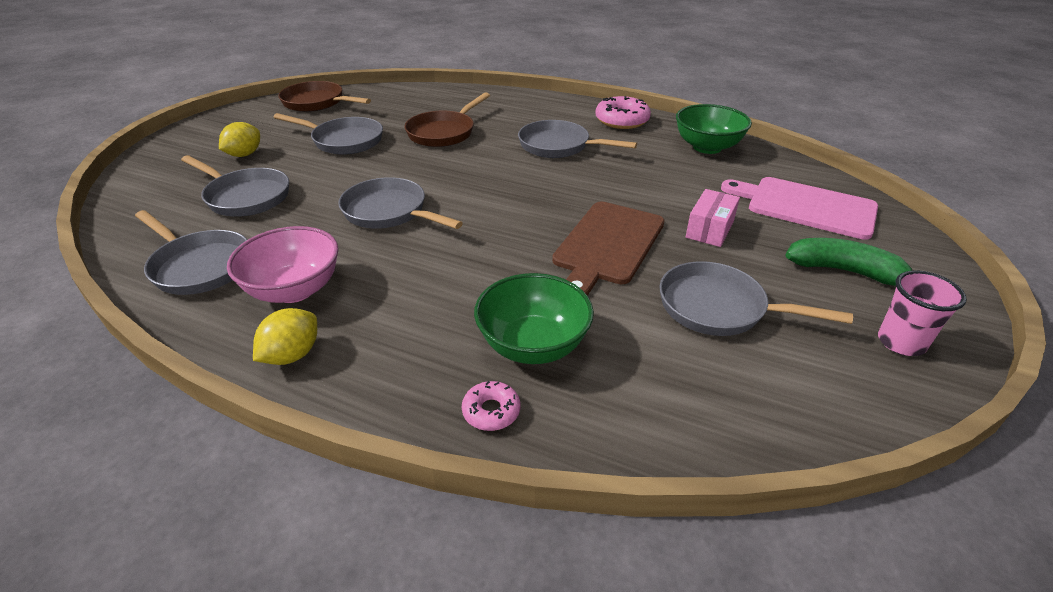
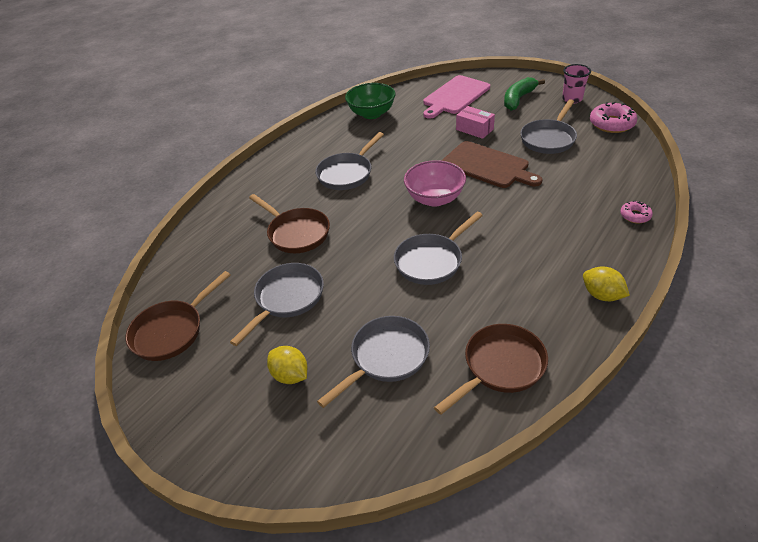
camera: 75 degrees left, 5 degrees up
(199, 266) = (500, 367): grey pan -> brown pan
(294, 290) = (533, 303): pink bowl -> pink bowl (434, 199)
(533, 345) = (583, 199): green bowl -> none
(622, 120) = (314, 141): pink donut -> pink donut (611, 124)

